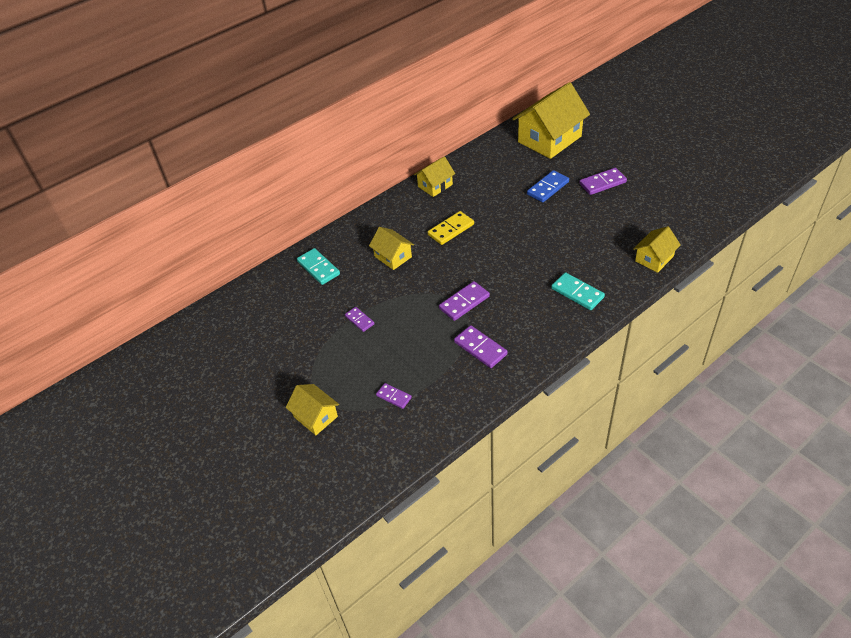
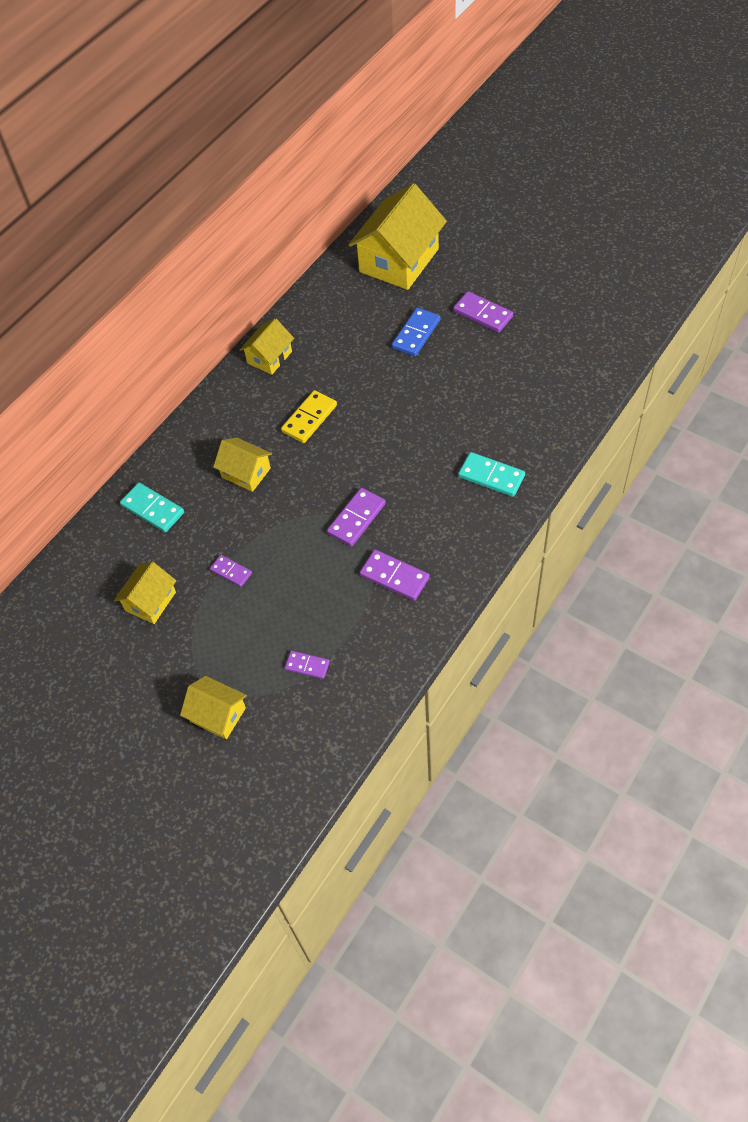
camera: 15 degrees left, 10 degrees up
(602, 183) = (482, 314): purple domino -> purple domino turned 75 degrees clockwise
(654, 259) = (571, 410): yellow house -> yellow house (150, 601)

